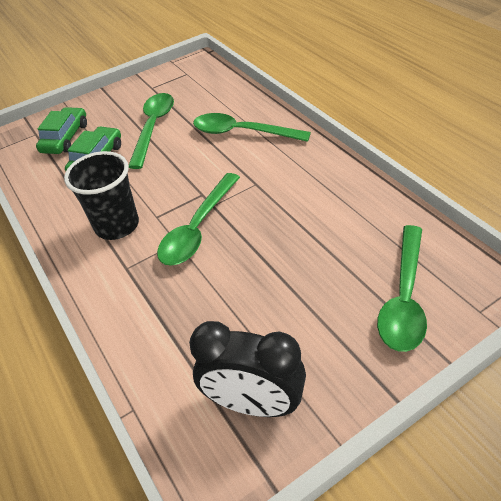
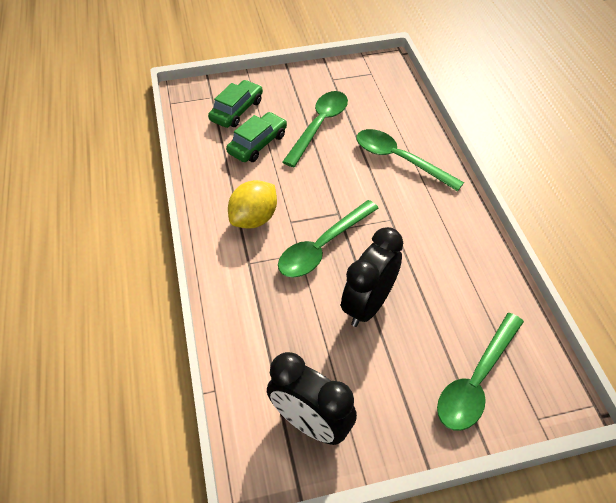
camera: 15 degrees right, 5 degrees up
(117, 225) = (254, 218): black cup -> yellow lemon
(266, 265) = (368, 305): none -> black clock

